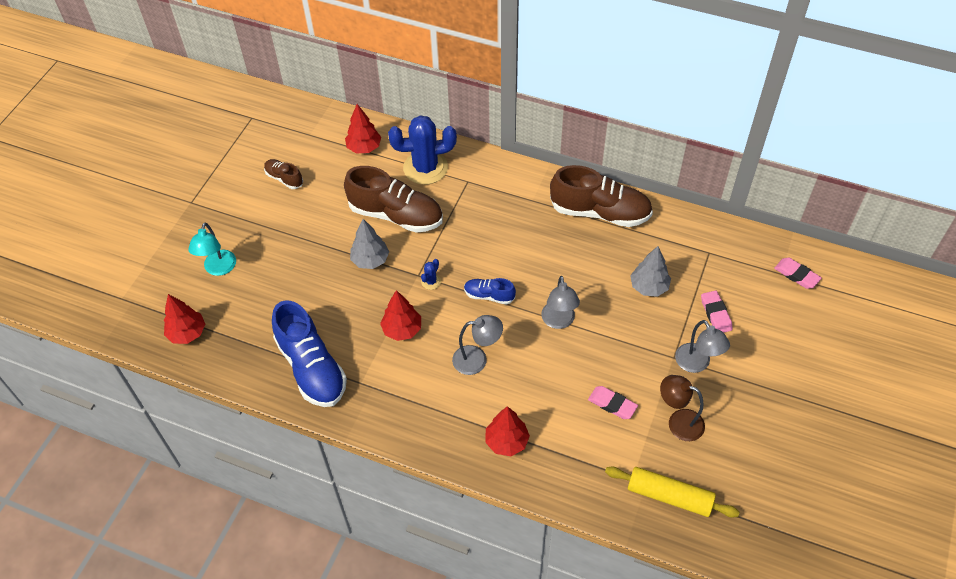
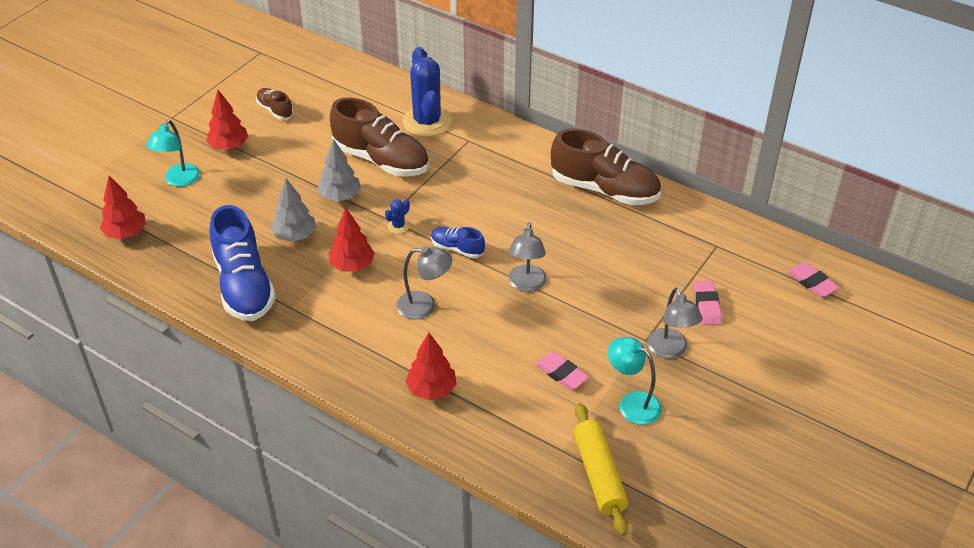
camera: 10 degrees right, 10 degrees down
(364, 148) = (368, 94): red tree -> red tree (229, 146)
(425, 168) = (427, 122): blue cactus -> blue cactus turned 75 degrees clockwise
(649, 287) = (638, 268): grey tree -> grey tree (295, 236)
(669, 496) = (599, 474): yellow rolling pin -> yellow rolling pin turned 45 degrees clockwise
(678, 422) = (632, 403): brown lamp -> turquoise lamp

